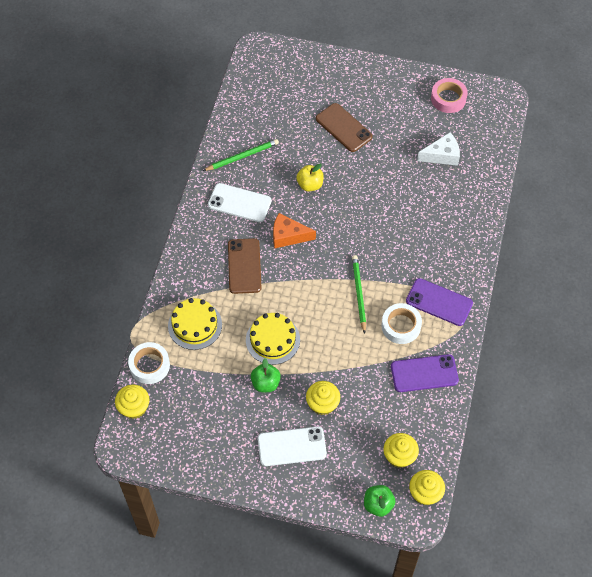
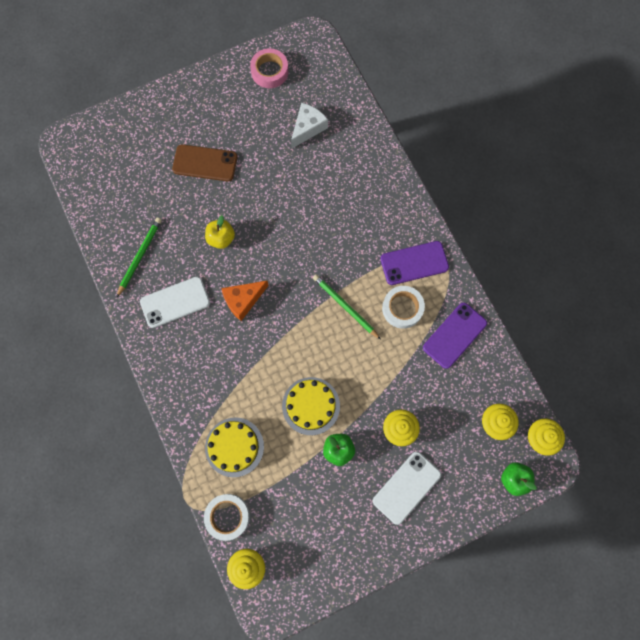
camera: 40 degrees left, 15 degrees up
(244, 266) = (229, 358): brown phone -> none

